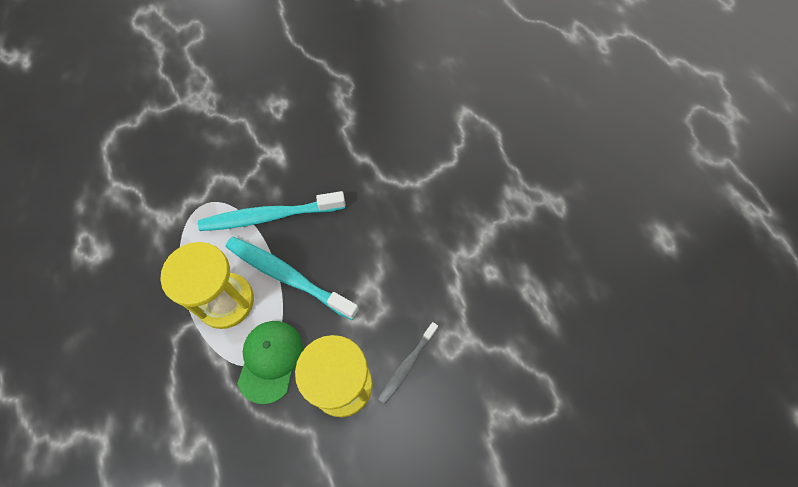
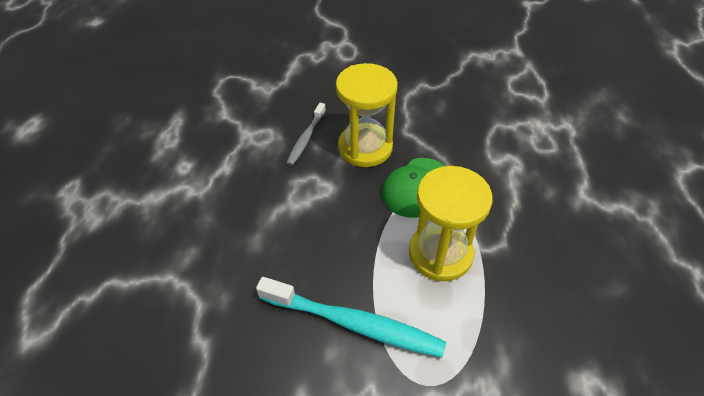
camera: 150 degrees left, 15 degrees down
(288, 276) = (366, 247): turquoise toothbrush -> none
(407, 365) = (306, 138): grey toothbrush -> grey toothbrush turned 135 degrees clockwise

